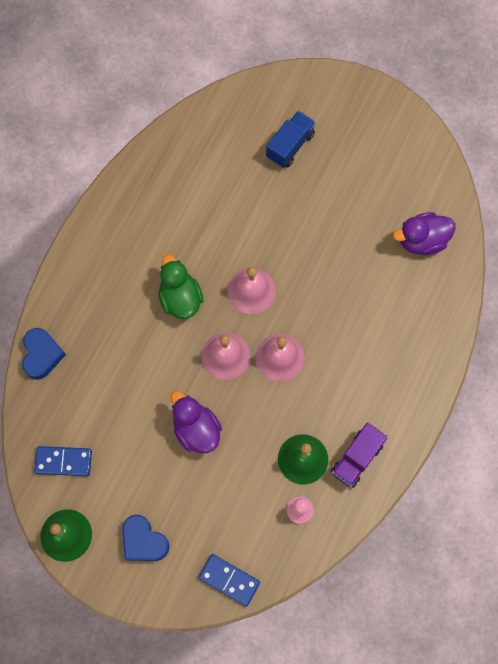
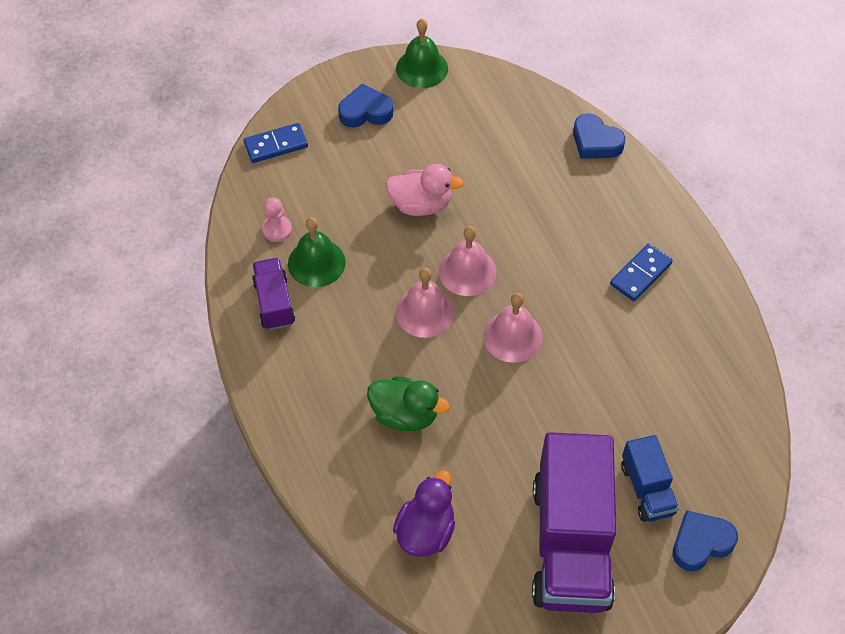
camera: 130 degrees right, 15 degrees down
(63, 462) = (484, 101): blue domino -> blue domino (640, 274)
(180, 298) = (557, 274): green duck -> green duck (405, 415)
(196, 430) = (421, 205): purple duck -> pink duck
(299, 98) = (700, 543): none -> blue heart
(359, 161) = (571, 543): none -> purple truck

